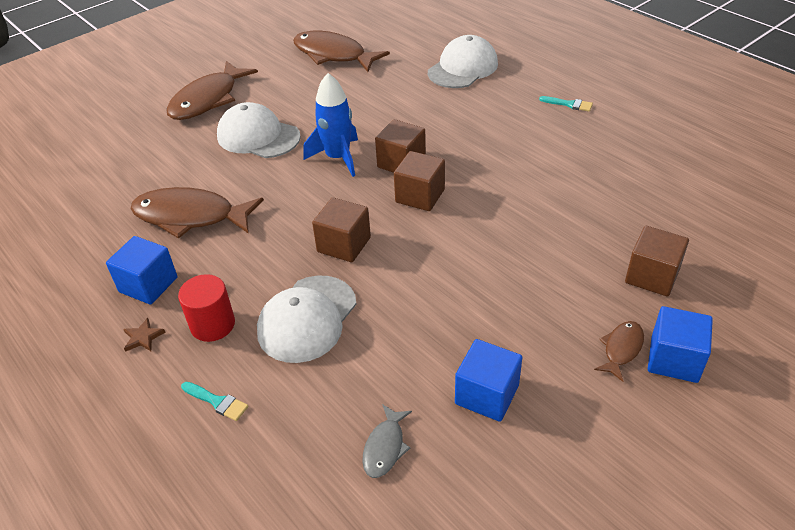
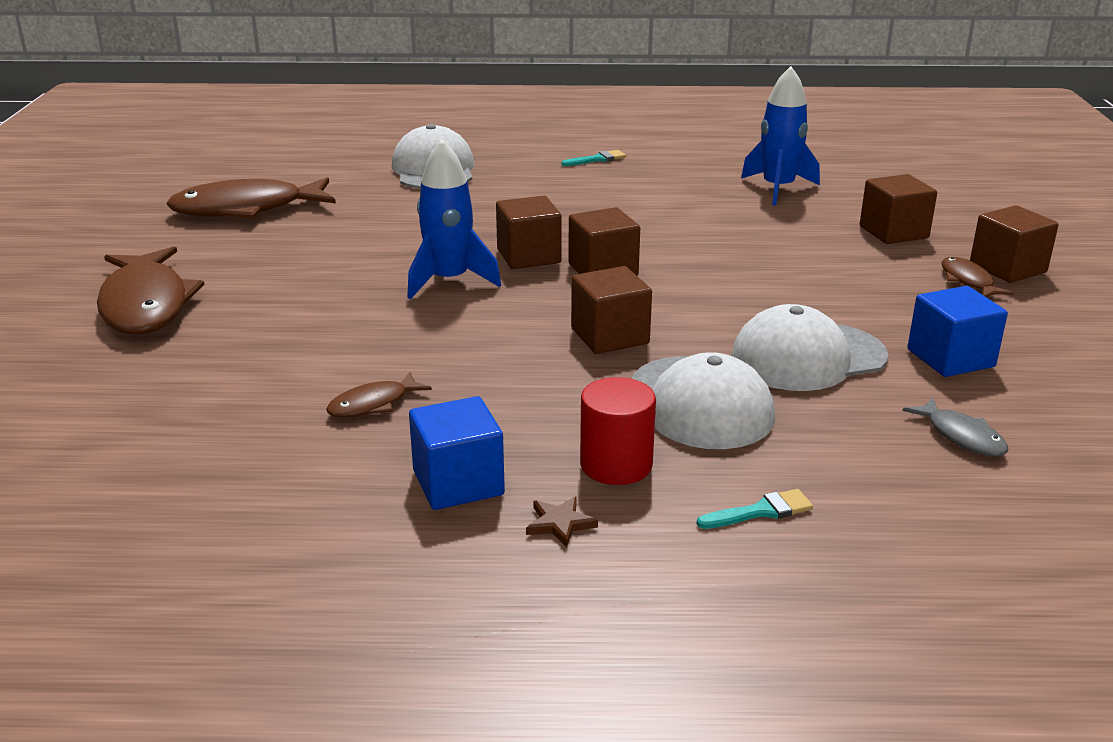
camera: 50 degrees left, 15 degrees down
(190, 216) = (373, 404): brown fish -> brown fish, size x0.48
(258, 136) = (303, 305): white cap -> white cap (808, 357)
(642, 192) = (778, 189): none -> blue rocket
(674, 359) = (1007, 268): blue cube -> brown cube

